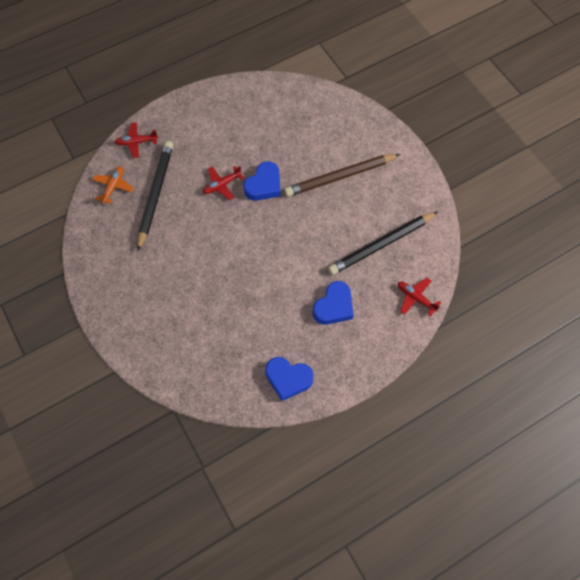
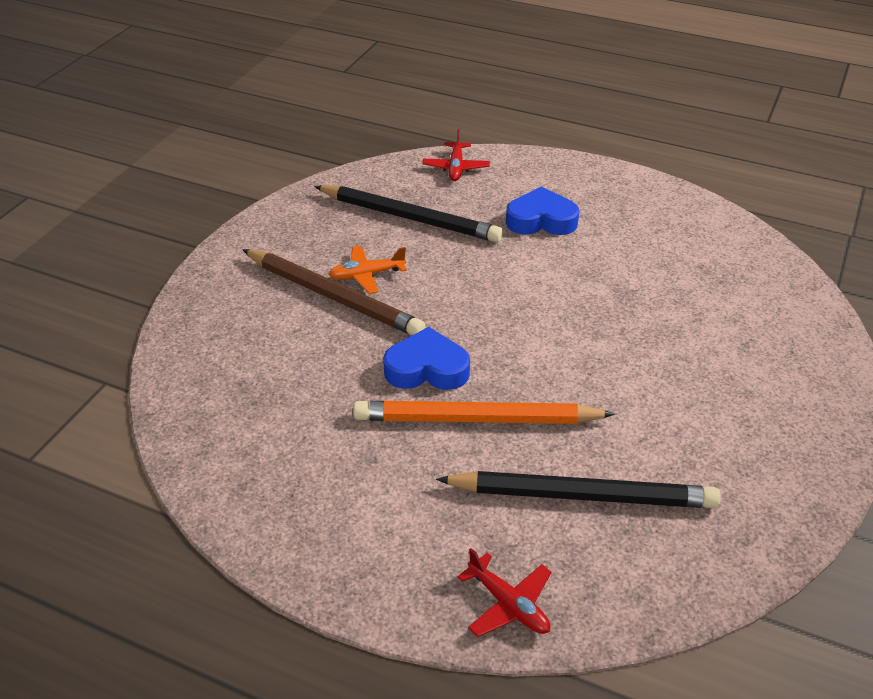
camera: 125 degrees left, 25 degrees down
(113, 186) = (635, 572): orange plane -> orange plane (366, 275)
(156, 194) = (583, 496): black pencil -> black pencil turned 150 degrees counterclockwise
(222, 185) = (476, 418): red plane -> orange pencil
(288, 379) = (673, 215): blue heart -> none

